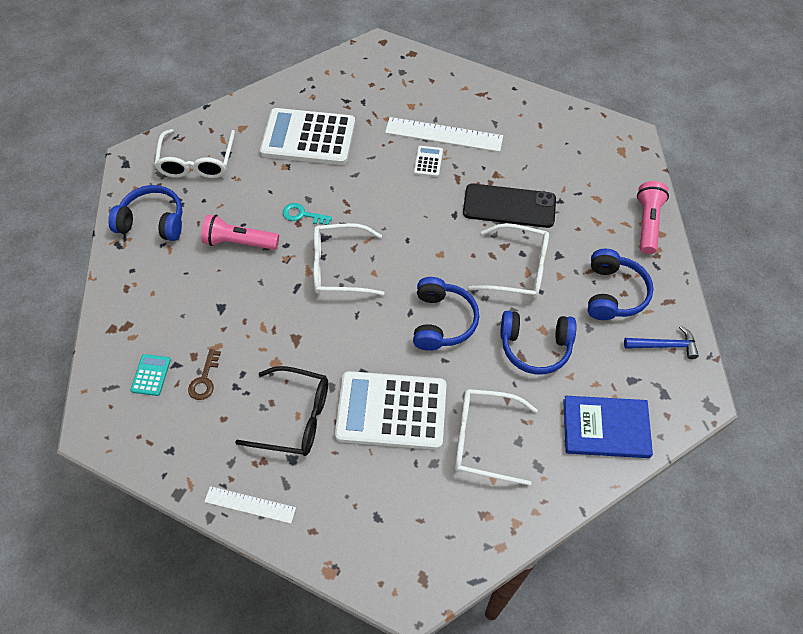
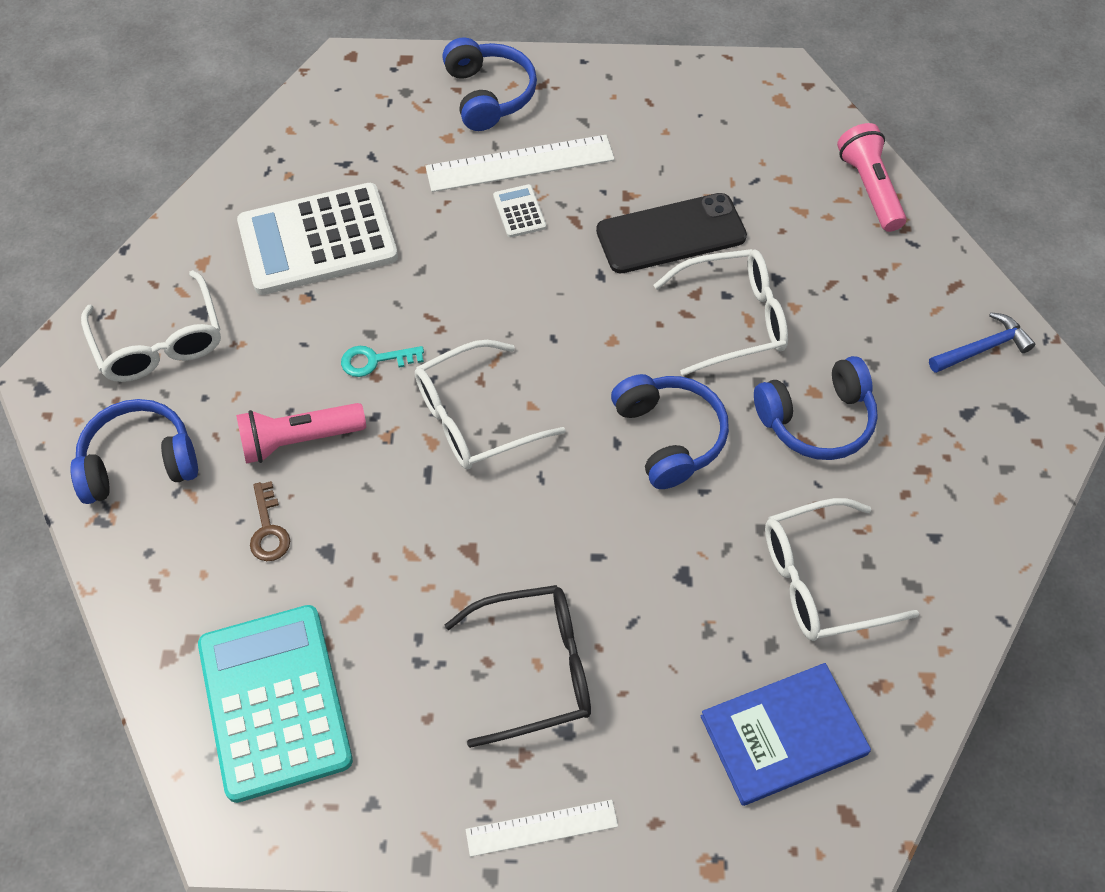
camera: 25 degrees left, 0 degrees up
(151, 375) = (274, 702): turquoise calculator -> turquoise calculator, size x2.46
(204, 380) = (364, 672): brown key -> brown key (268, 529)
(391, 411) = (670, 597): white calculator -> none
(606, 428) = (970, 493): blue book -> blue book (783, 735)
(613, 293) = (878, 303): blue headphones -> blue headphones (489, 95)

